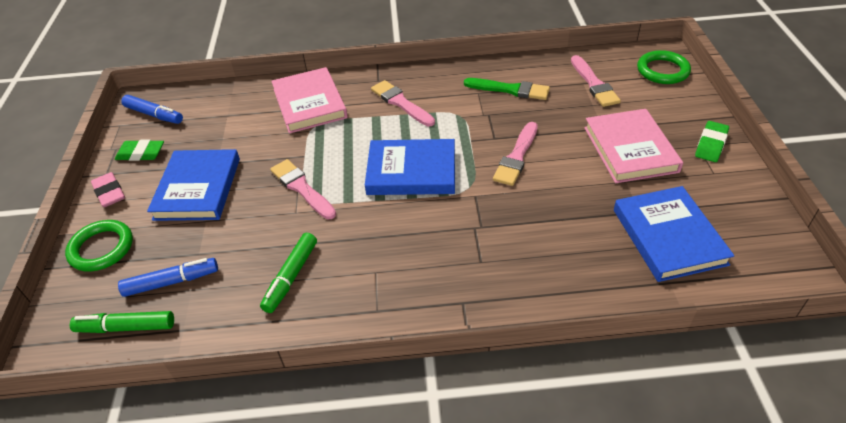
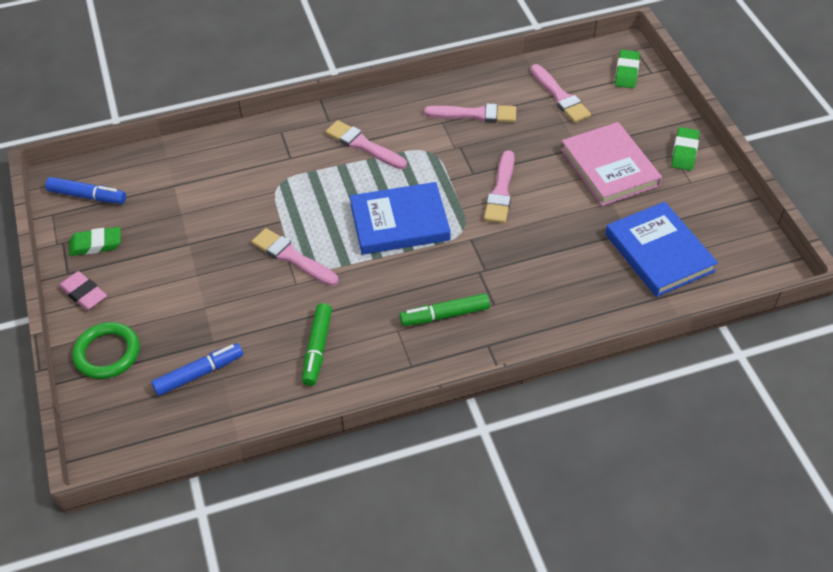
camera: 15 degrees left, 5 degrees up
(126, 327) = (174, 424): green marker -> green marker (444, 315)
(198, 188) = (180, 274): blue book -> none
(309, 103) = (262, 159): pink book -> none
(510, 90) = (475, 114): green brush -> pink brush
(662, 71) = (626, 72): green ring -> green eraser

